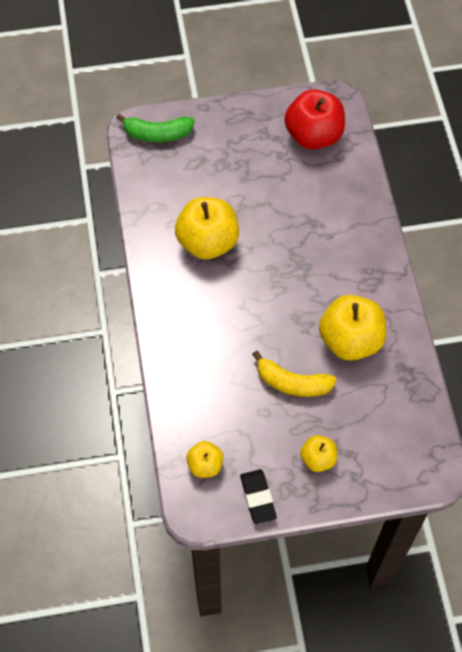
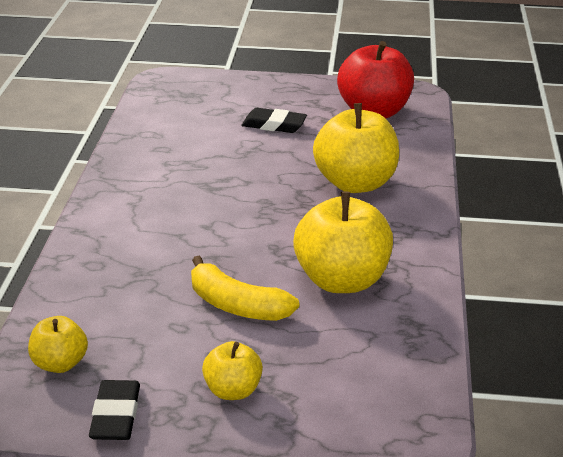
camera: 15 degrees right, 30 degrees down
(157, 134) = (187, 86): green banana -> none
(208, 242) = (195, 168): yellow apple -> yellow apple (355, 183)
(244, 172) = (274, 125): none -> black eraser

